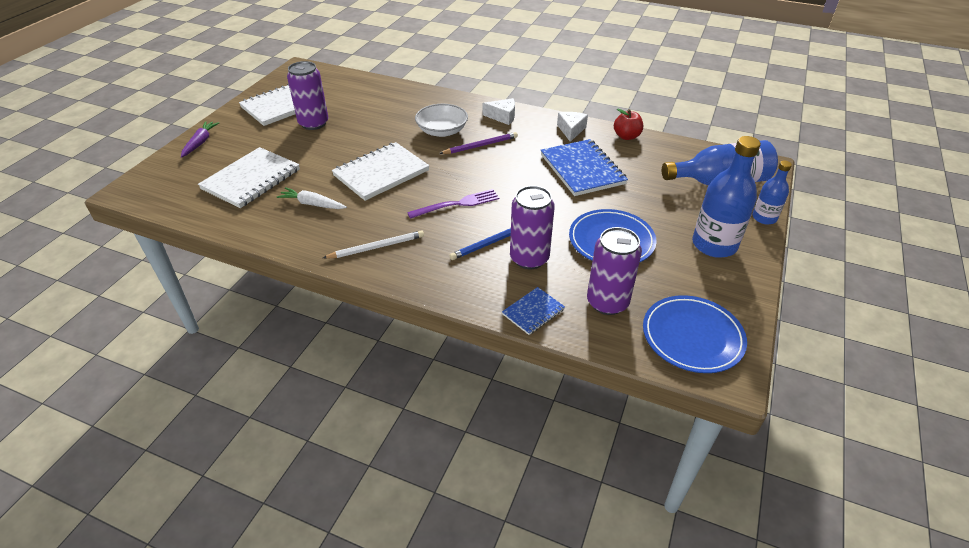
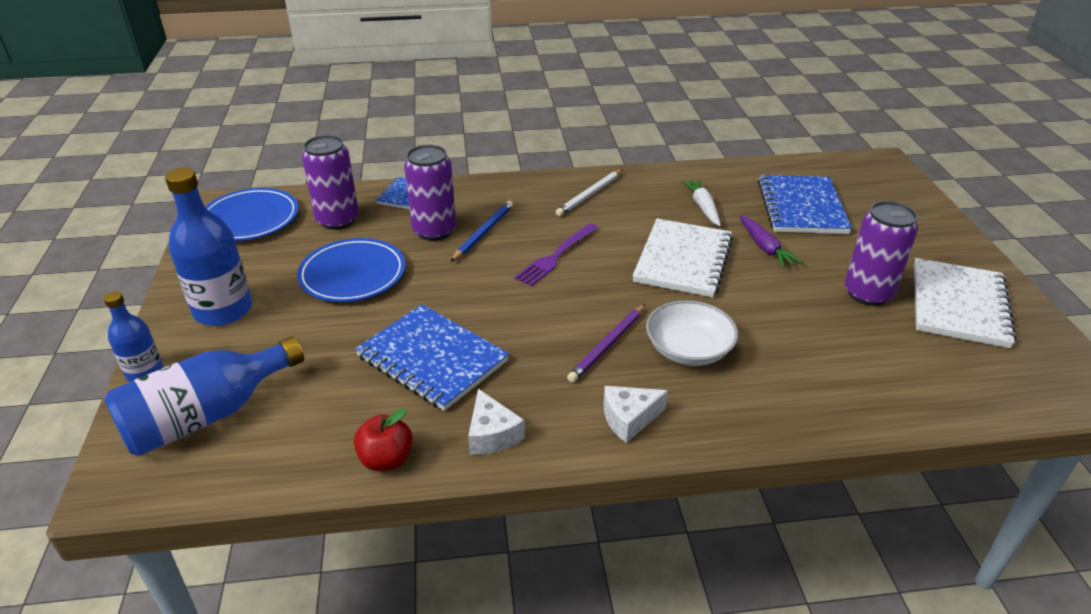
camera: 150 degrees right, 5 degrees down
(200, 142) = (931, 222): purple carrot -> purple carrot (765, 248)
(251, 179) = (801, 207): white notebook -> blue notebook
(312, 204) = (702, 207): white carrot -> white carrot turned 90 degrees counterclockwise

